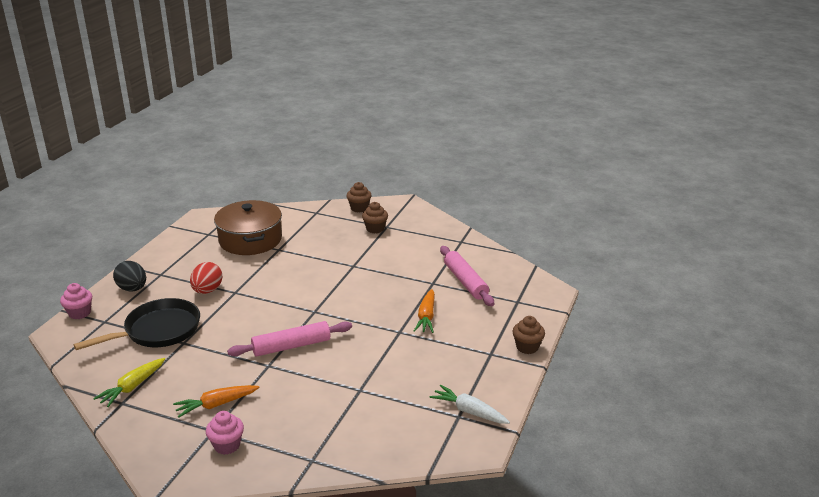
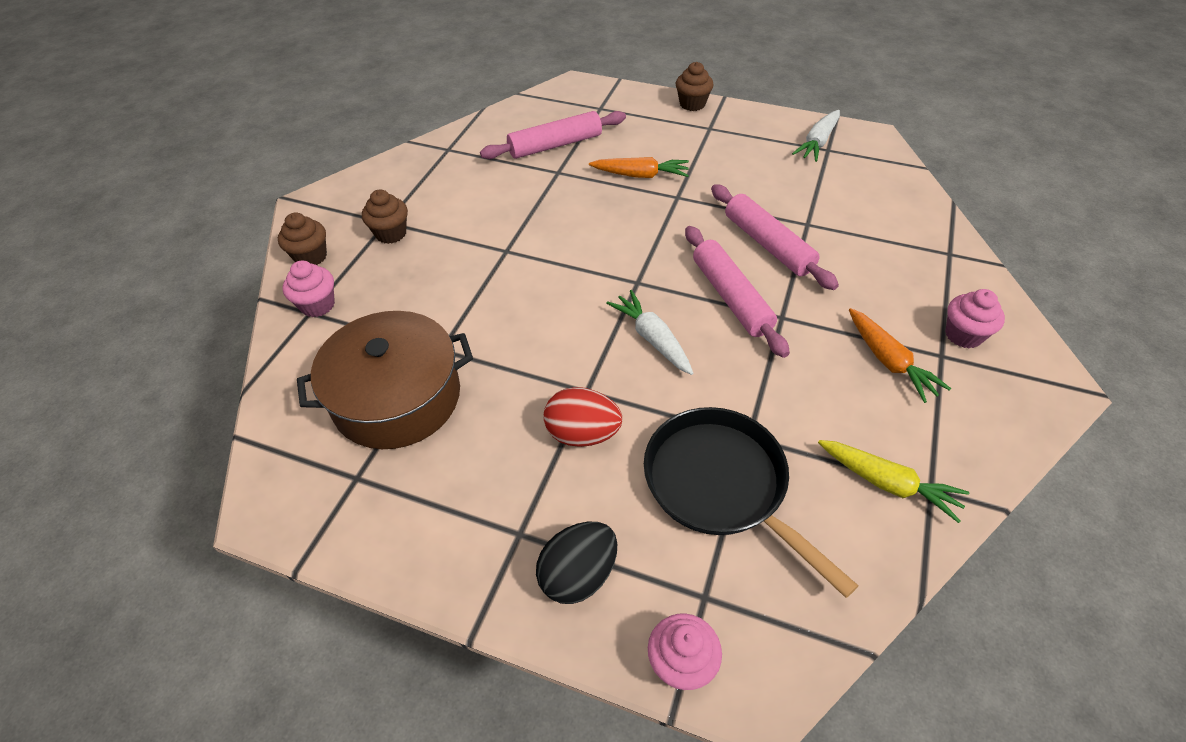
camera: 90 degrees left, 20 degrees up
(265, 314) = (652, 339): none -> white carrot
(320, 214) = (317, 305): none -> pink cupcake
(340, 367) = (768, 244): none -> pink rolling pin

